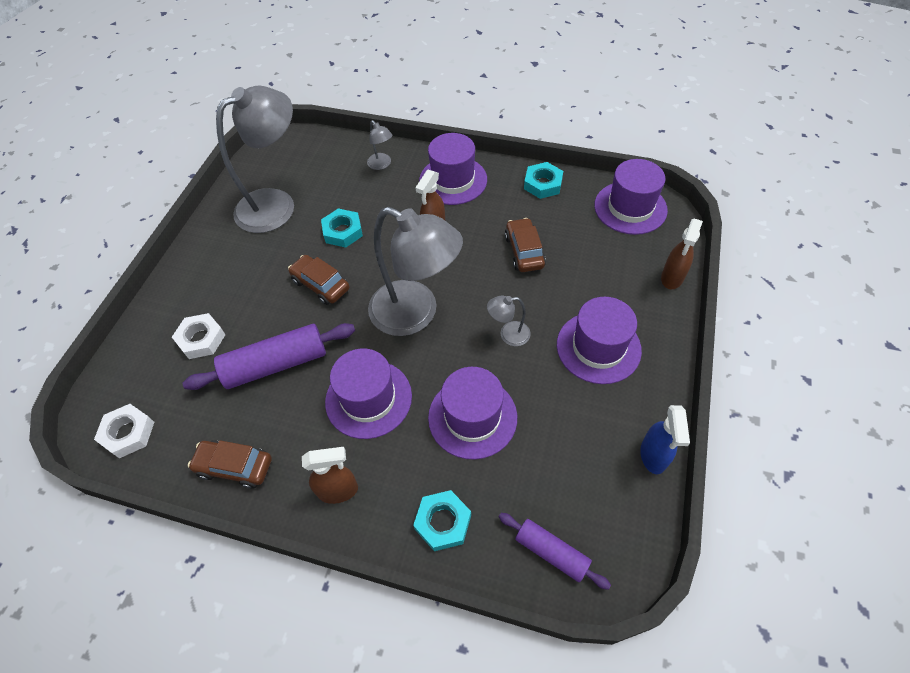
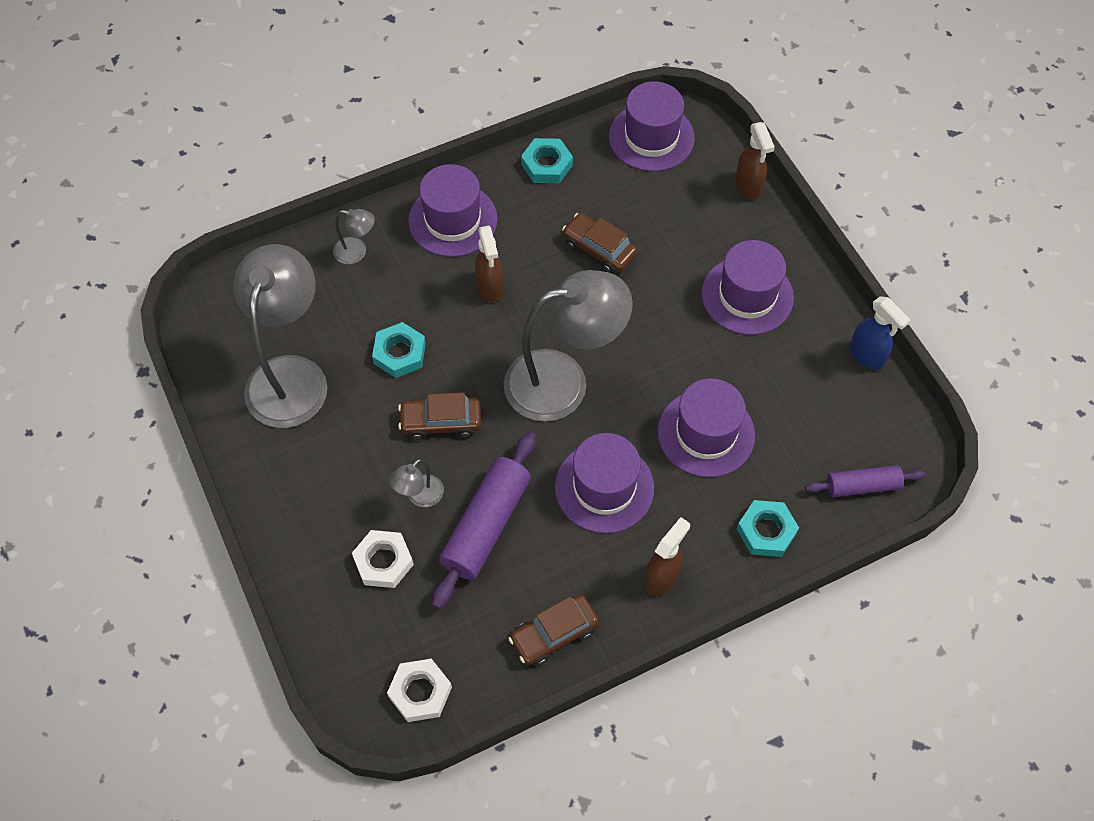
camera: 45 degrees left, 5 degrees up
(508, 335) = (664, 340): grey lamp -> grey lamp (420, 497)

